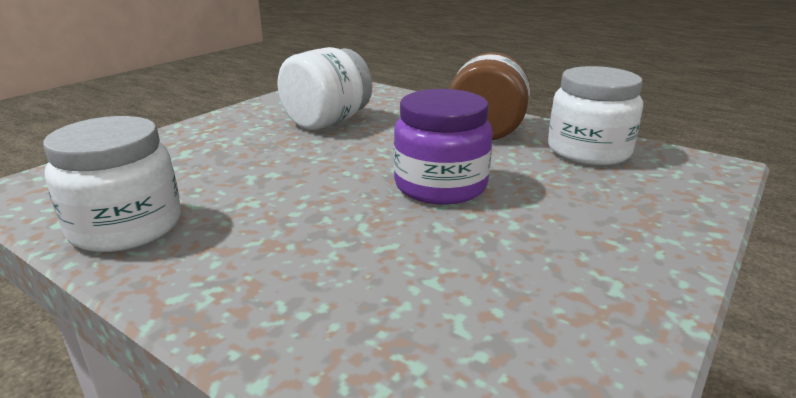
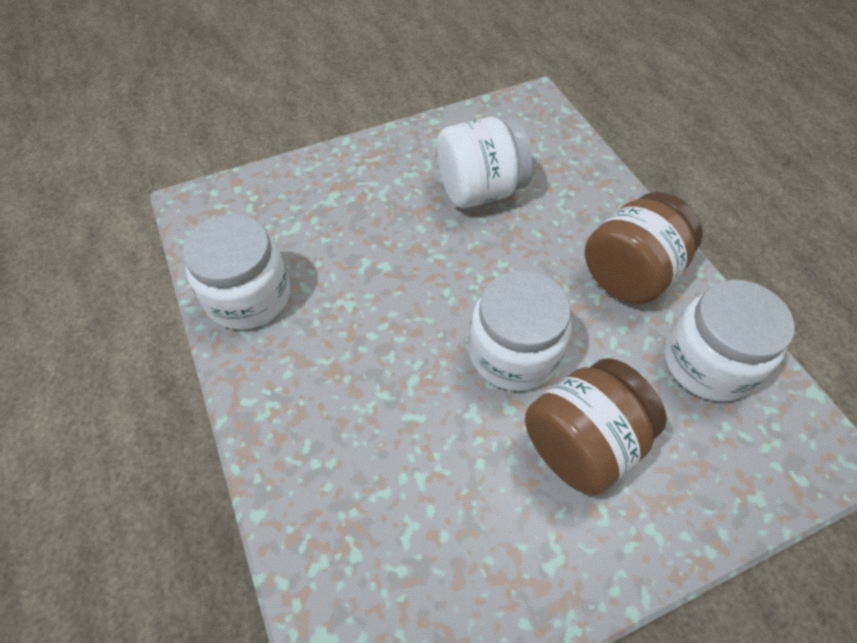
camera: 30 degrees right, 30 degrees up
(440, 185) = (513, 353): purple jar -> white jar
(552, 213) = (582, 443): none -> brown jar

